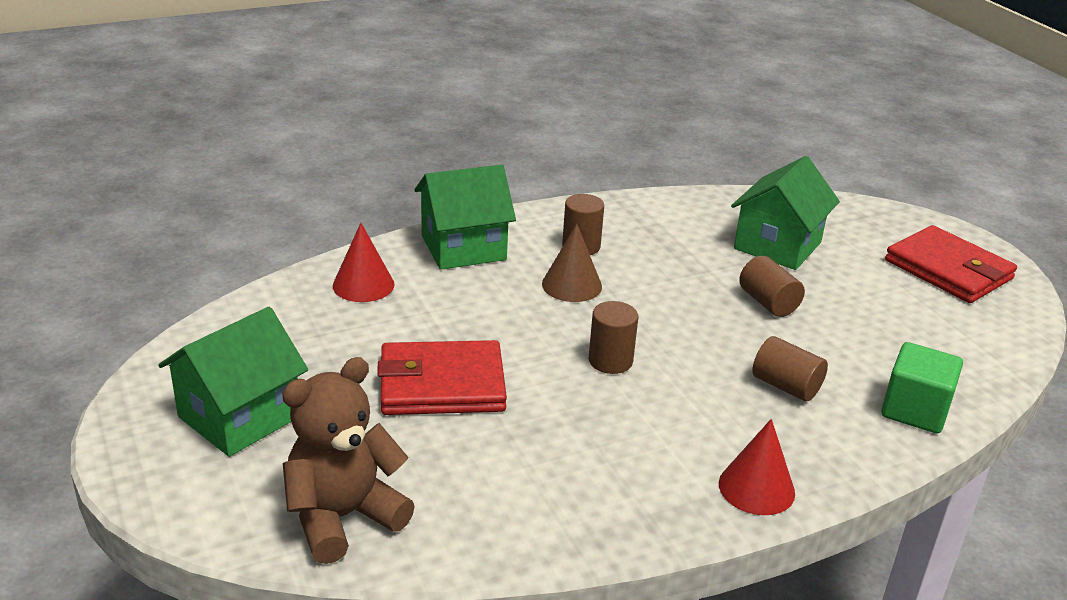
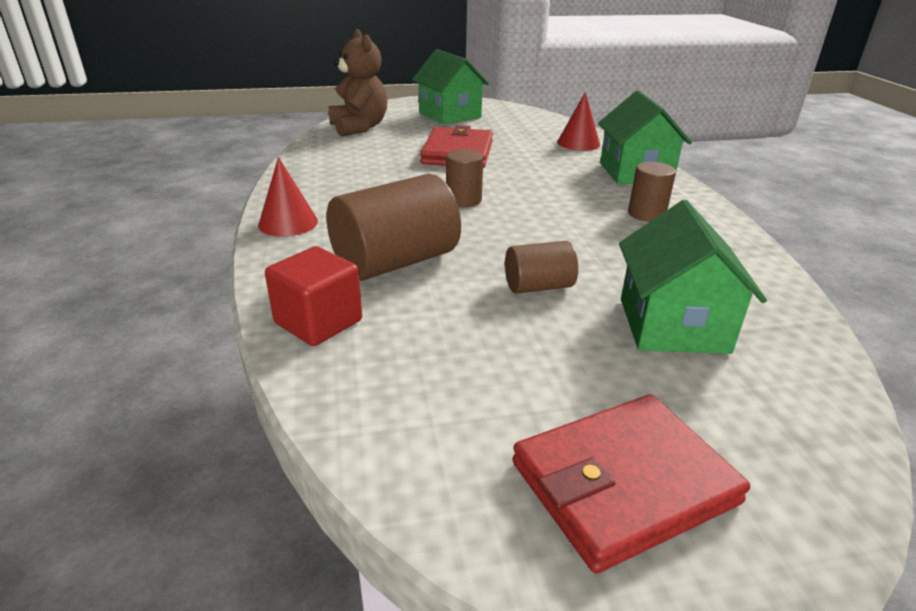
camera: 105 degrees right, 0 degrees up
(572, 285) = (577, 202): brown cone -> none
(777, 246) = (672, 325): green house -> green house turned 45 degrees clockwise
(786, 386) = (395, 262): brown cylinder -> brown cylinder, size x1.85
(914, 410) = (318, 322): green cube -> red cube

